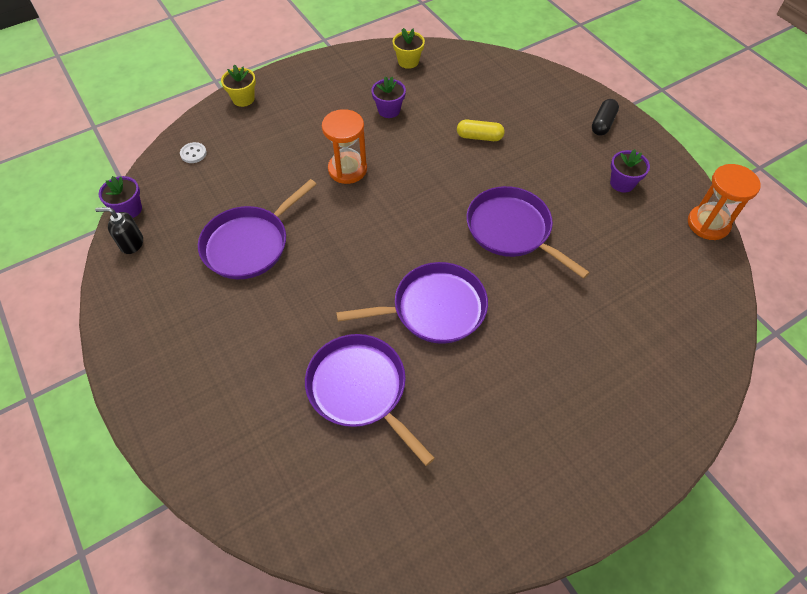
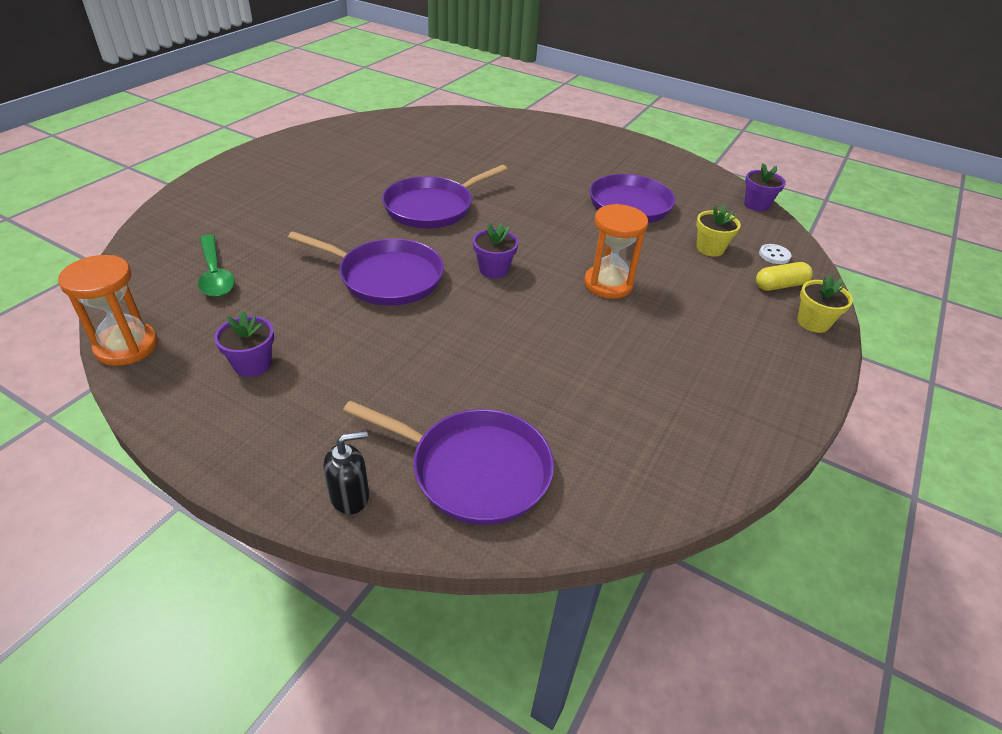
camera: 150 degrees right, 15 degrees down
(131, 243) = (719, 188): black soap dispenser -> black soap dispenser (350, 496)
(360, 389) = (459, 161): purple pan -> purple pan (474, 470)
(389, 110) = (629, 366): purple flower pot -> purple flower pot (494, 269)
(408, 61) = (678, 459): yellow flower pot -> yellow flower pot (710, 248)
(479, 137) = (480, 367): yellow capsule -> yellow capsule (780, 285)
(602, 123) = (292, 451): black capsule -> none
(650, 279) = (215, 274): none -> green spoon

